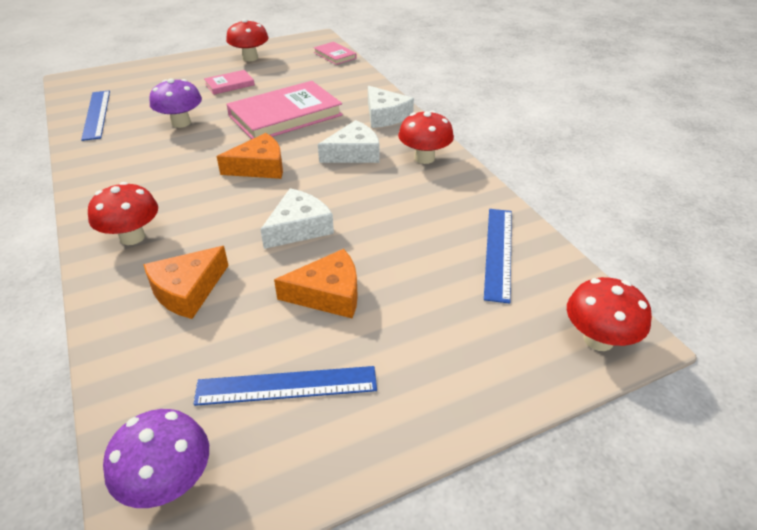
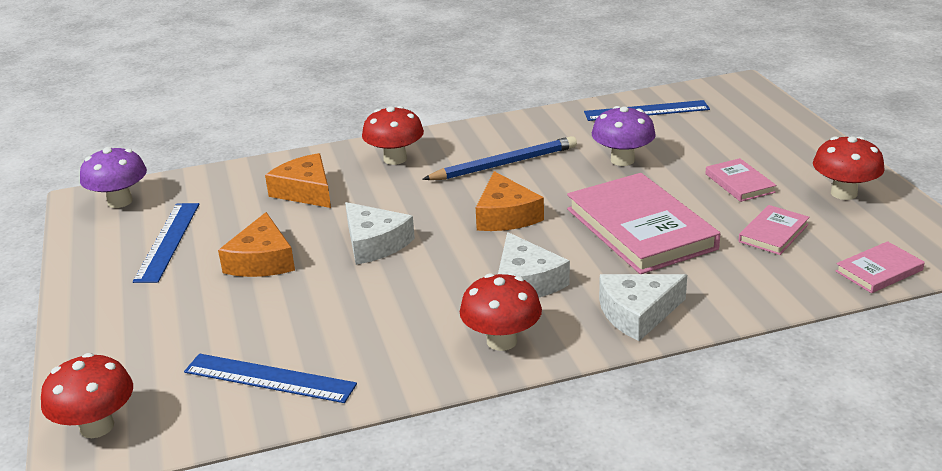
camera: 100 degrees right, 10 degrees down
(168, 173) = (504, 164): none -> blue pencil
(294, 77) = (773, 233): none -> pink book

